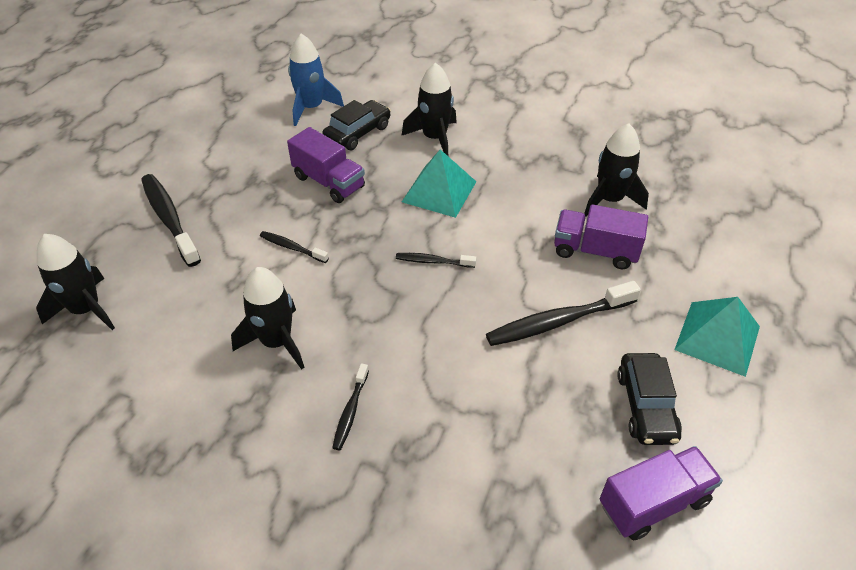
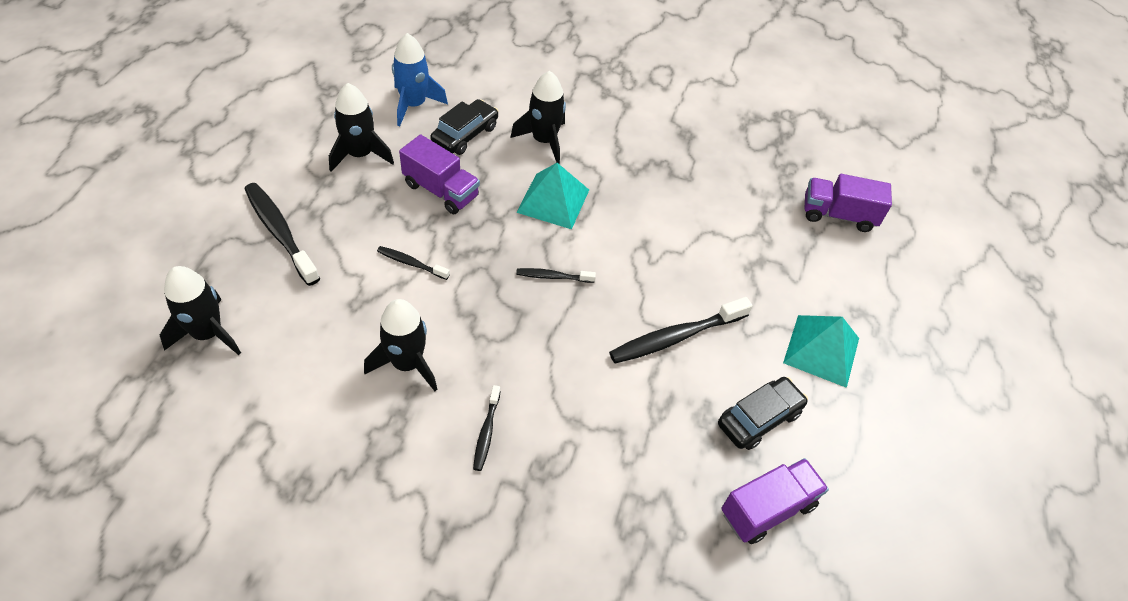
camera: 10 degrees left, 5 degrees up
(595, 251) = (707, 264): purple truck -> purple truck (838, 215)
(609, 200) = (719, 209): black rocket -> black rocket (360, 154)
(646, 406) = (759, 418): black car -> black car turned 120 degrees counterclockwise

